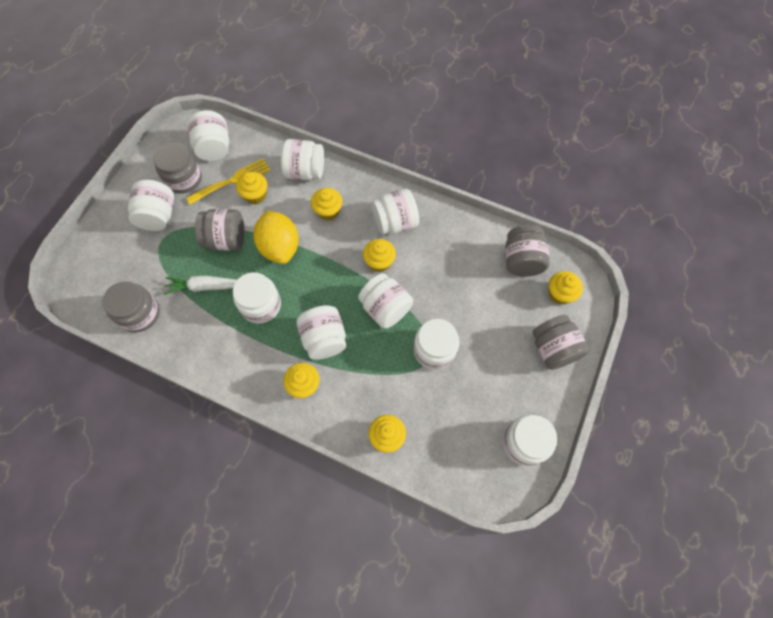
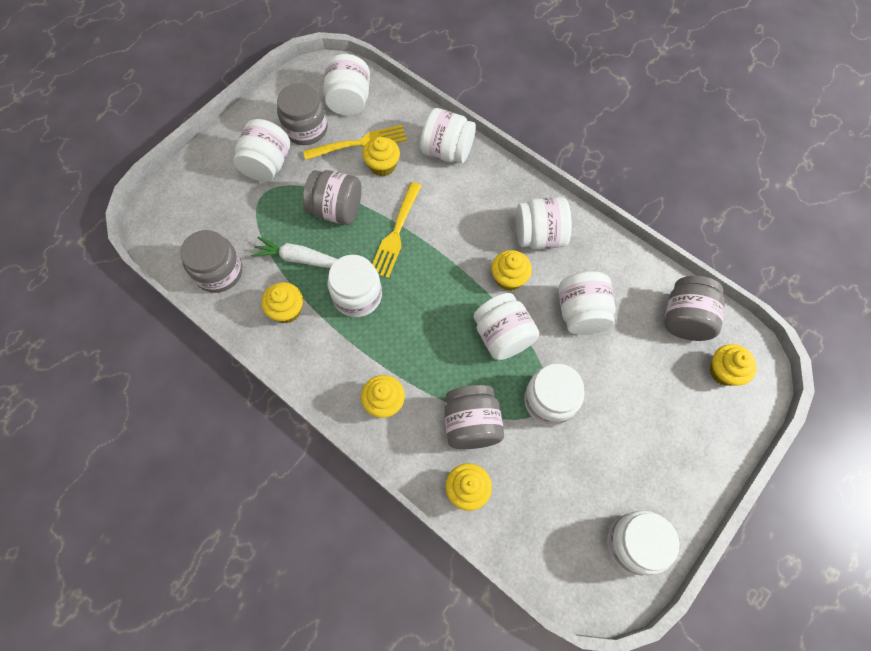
camera: 15 degrees right, 0 degrees up
(280, 247) = (396, 233): yellow lemon -> yellow fork
(324, 339) = (421, 354): white jar -> white jar (581, 313)
(328, 211) = (462, 203): yellow cupcake -> yellow cupcake (287, 310)
(553, 349) = (698, 437): grey jar -> grey jar (471, 424)

